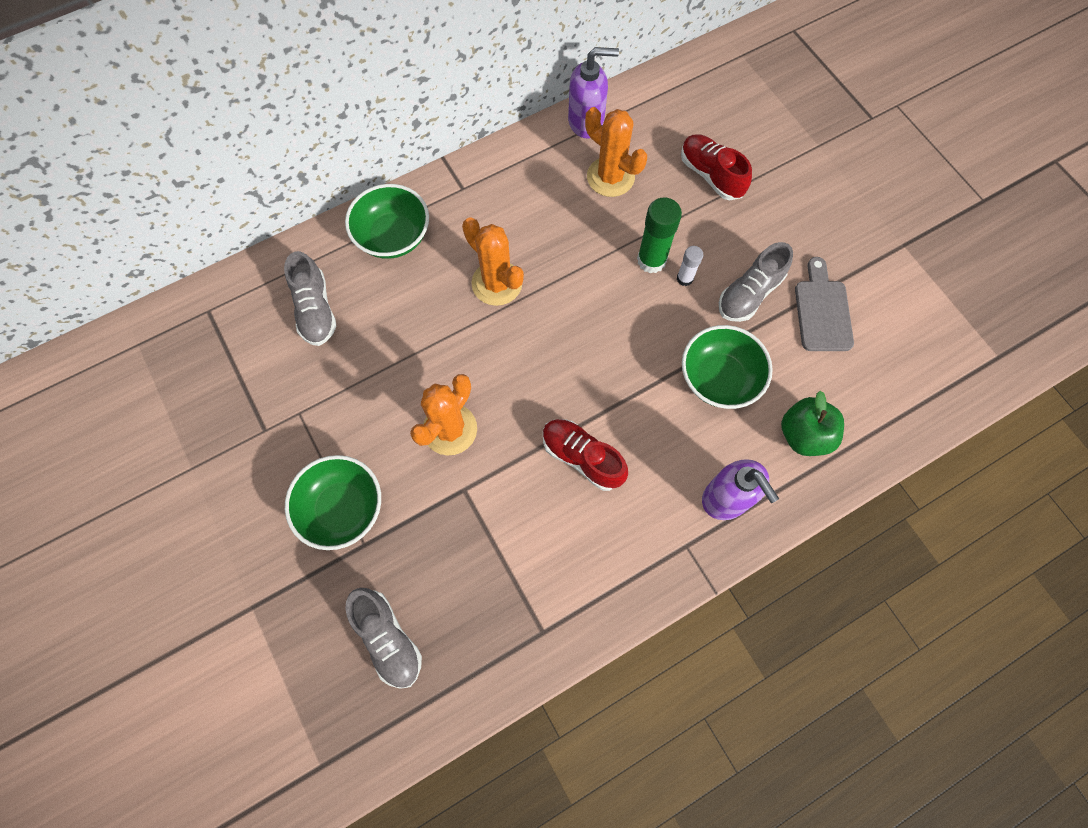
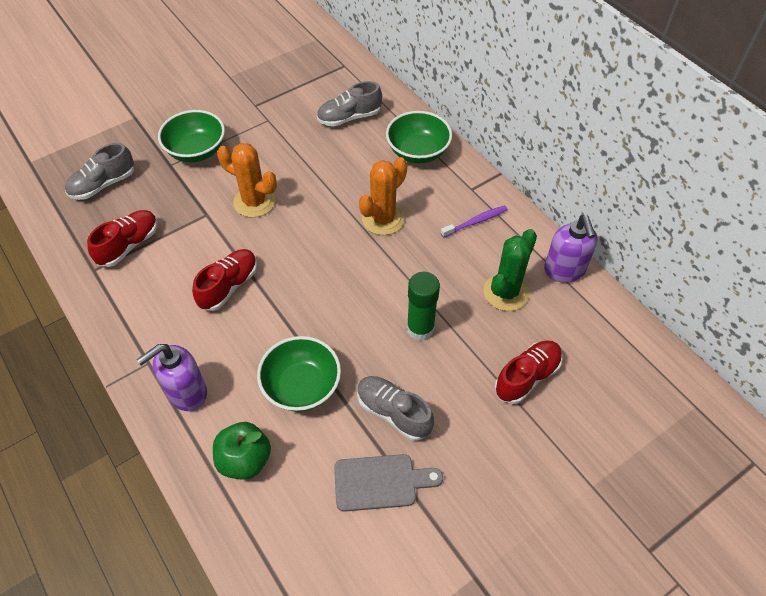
camera: 85 degrees right, 15 degrees down
(505, 588) = (129, 245): none -> red shoe
(512, 191) = (475, 222): none -> purple toothbrush
(610, 177) = (506, 292): orange cactus -> green cactus
(684, 278) = (404, 356): white glue stick -> none

